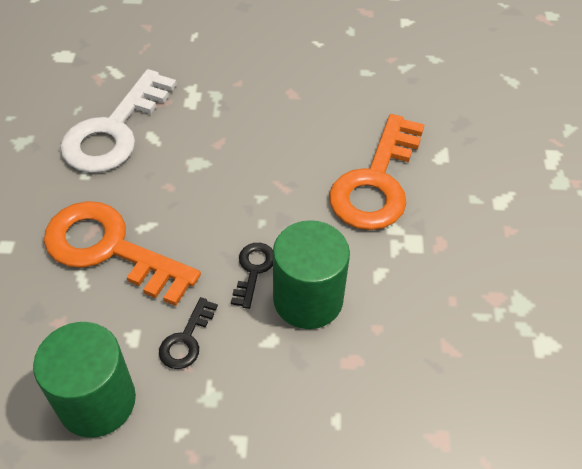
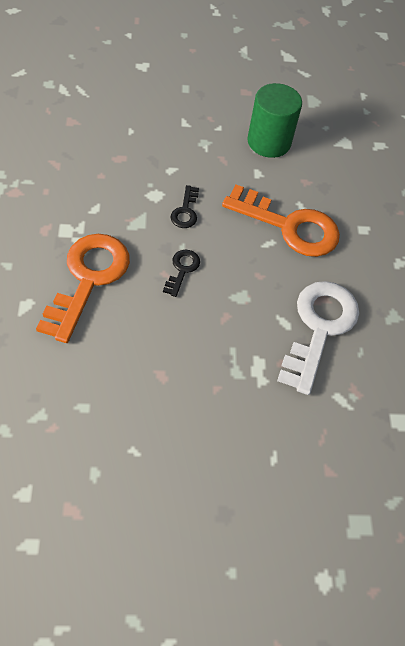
camera: 170 degrees right, 5 degrees up
(186, 340) = (224, 170): black key -> black key (182, 269)
(308, 299) = (146, 192): green cylinder -> none

